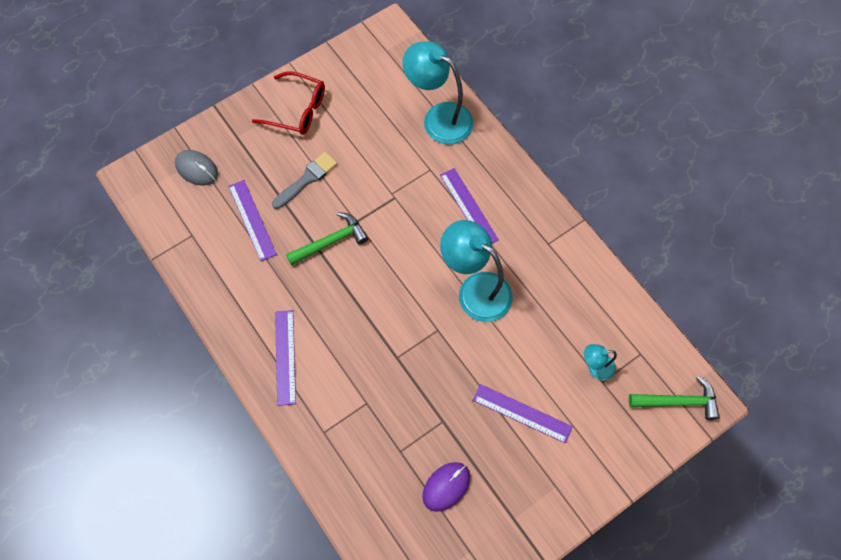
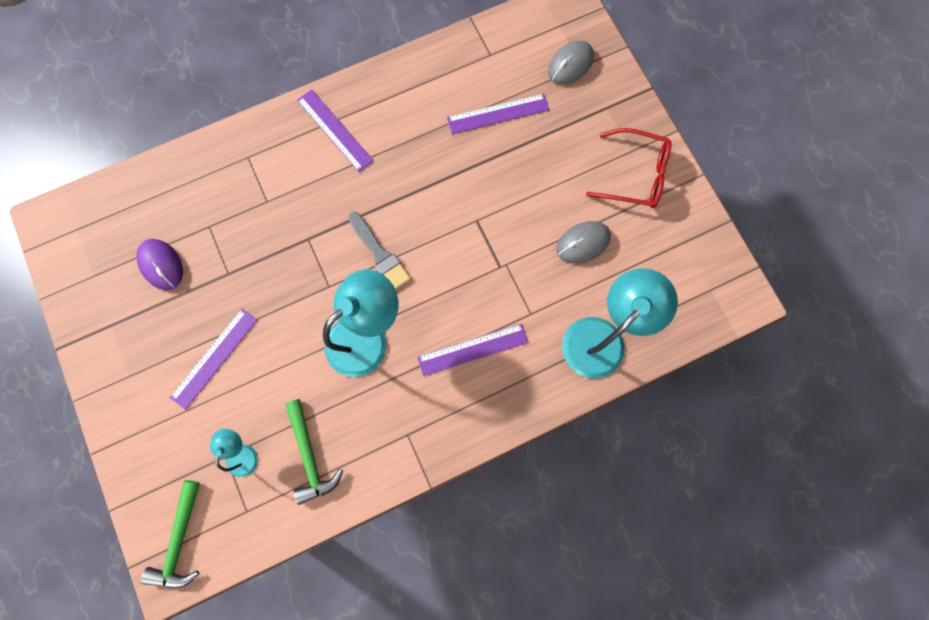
camera: 100 degrees right, 10 degrees up
(285, 357) = (335, 130): purple ruler -> purple ruler turned 45 degrees clockwise
(297, 110) = (634, 175): red glasses -> red glasses turned 105 degrees counterclockwise
(307, 179) = (539, 175): grey brush -> grey brush (380, 254)
(331, 241) = (456, 190): green hammer -> green hammer (310, 455)
(363, 140) = (583, 243): none -> grey mouse

